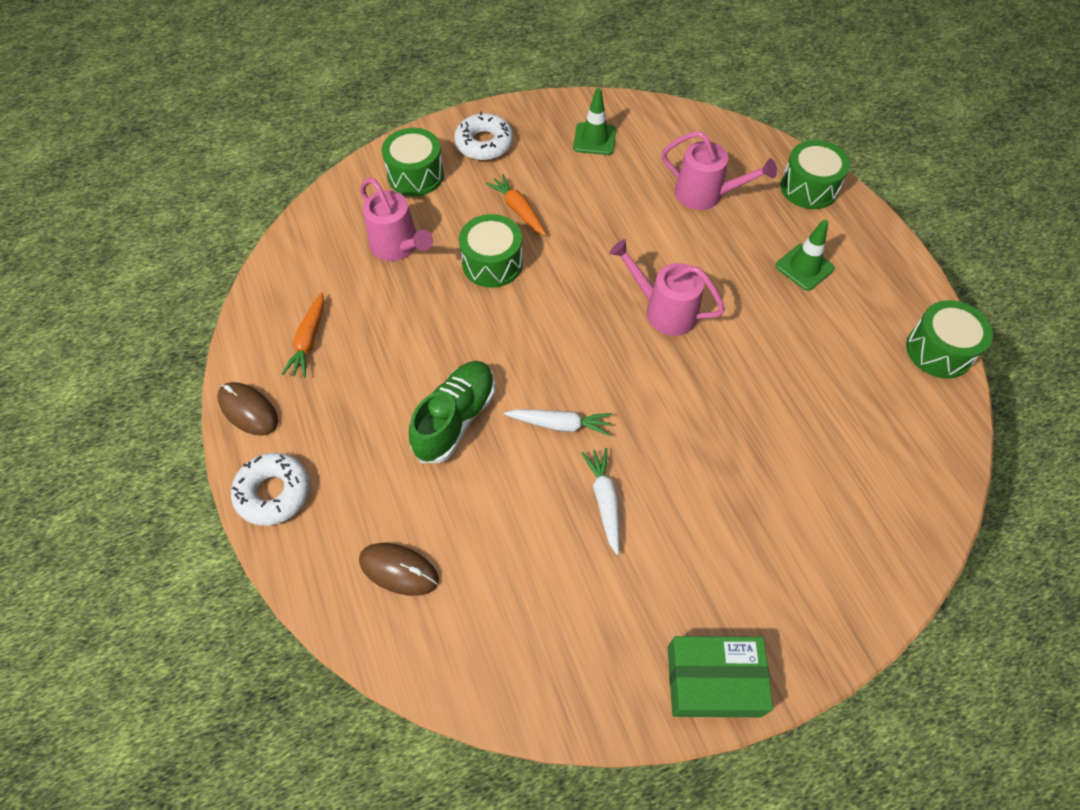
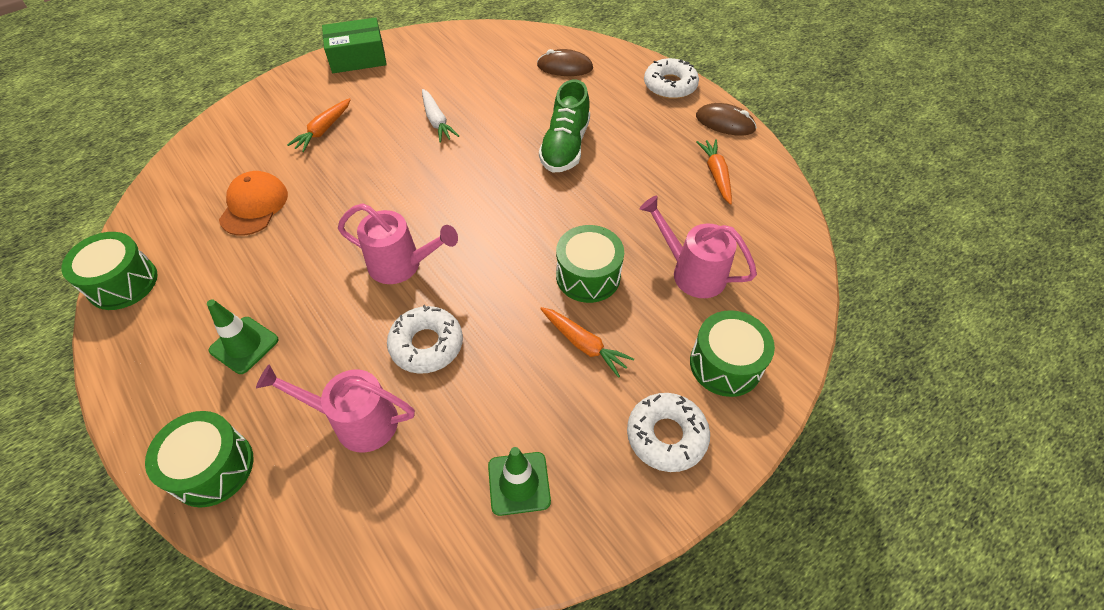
camera: 165 degrees right, 5 degrees down
(560, 424) = (481, 158): white carrot -> none
(647, 236) = (426, 344): none -> white donut
(756, 521) = (323, 130): none -> orange carrot
(826, 416) = (254, 206): none -> orange cap

